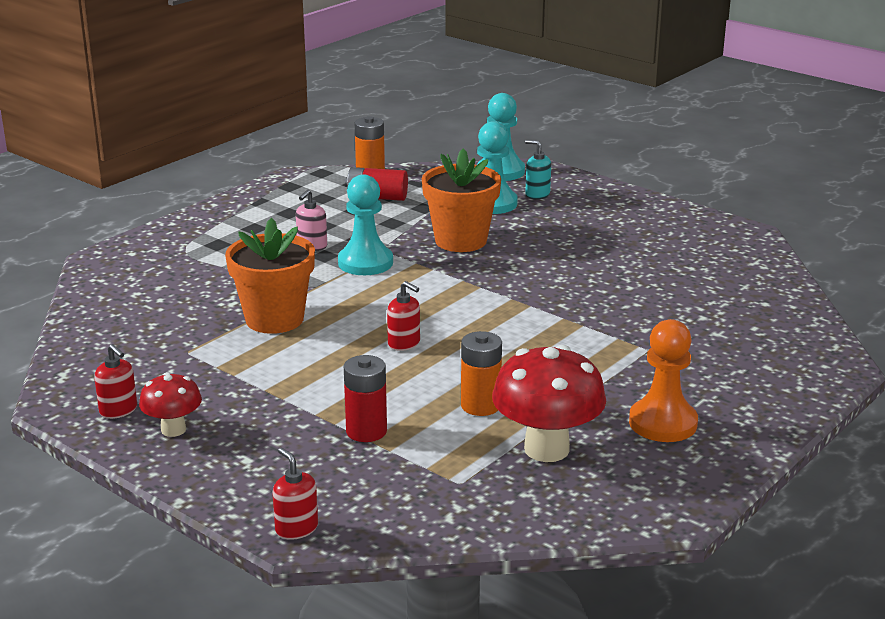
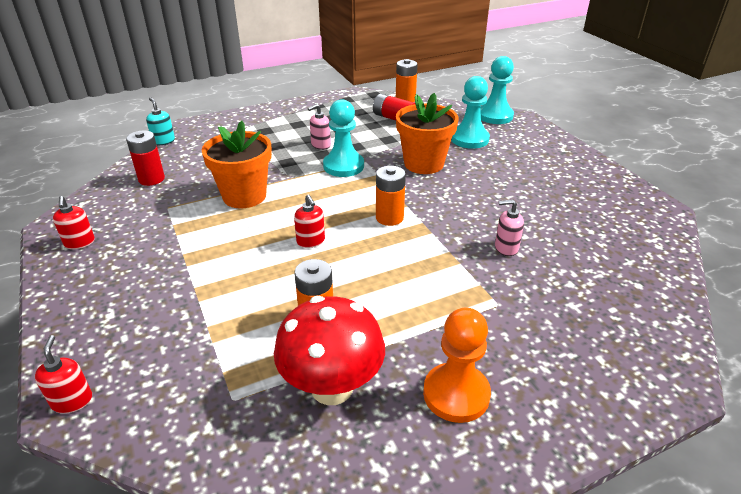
camera: 25 degrees right, 10 degrees up
(173, 430) = (93, 270): red mushroom -> none
(366, 431) = (212, 316): red battery -> red battery (151, 179)
(471, 302) = (389, 218): none -> orange battery
(537, 194) = (508, 139): turquoise soap dispenser -> turquoise soap dispenser (163, 141)
(618, 301) = (506, 248): none -> pink soap dispenser

